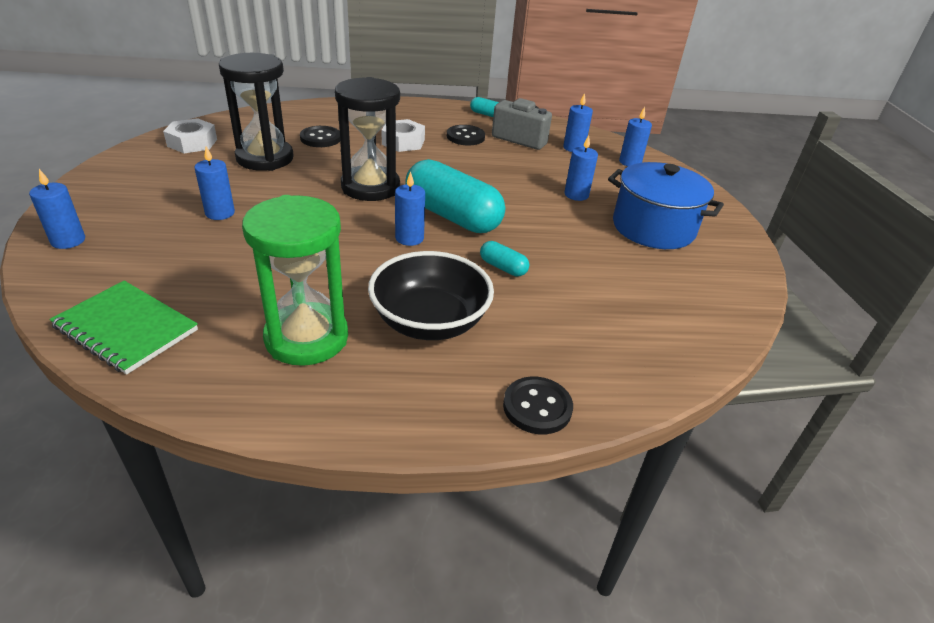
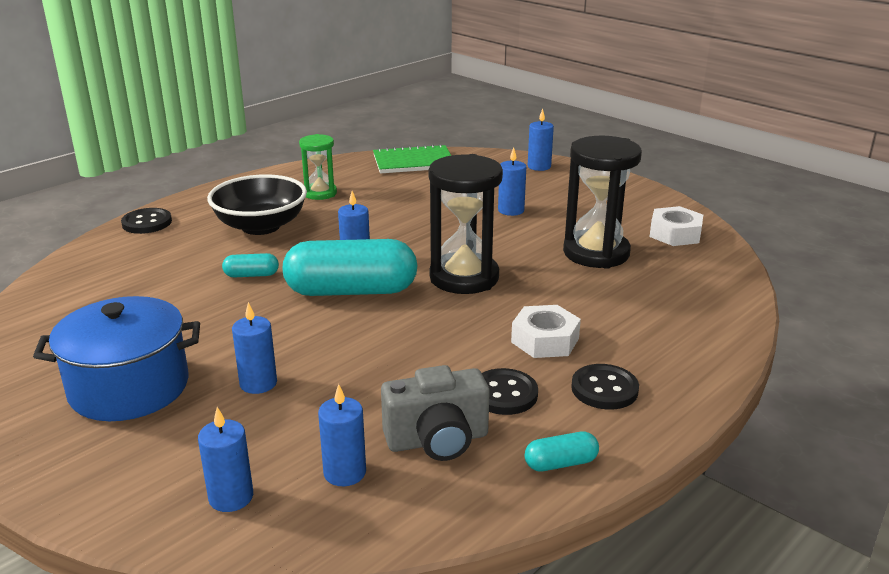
camera: 140 degrees right, 10 degrees down
(306, 338) = (320, 193): green hourglass -> green hourglass, size x0.58
(320, 138) = (616, 295): black button -> black button (604, 389)

